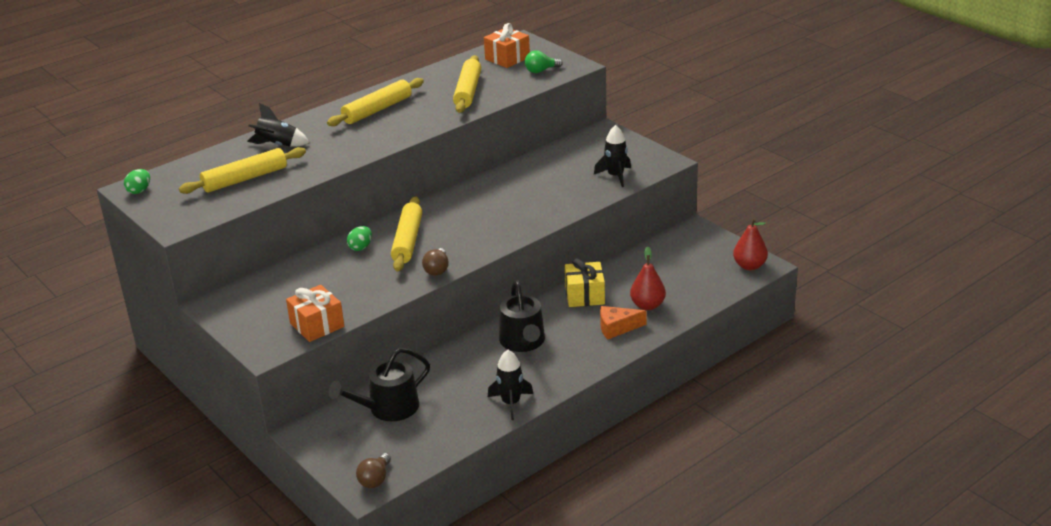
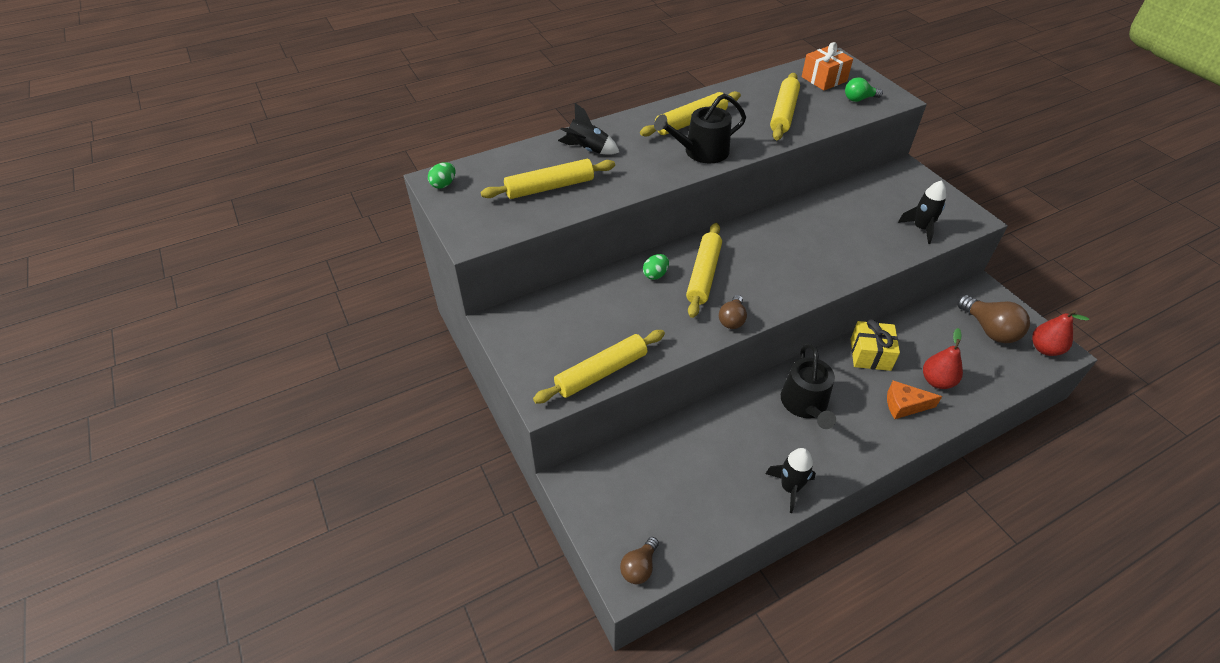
camera: 10 degrees right, 15 degrees up
(317, 325) = (601, 372): orange gift -> yellow rolling pin
(388, 408) = (661, 467): black watering can -> black watering can (701, 152)
(698, 259) = (989, 330): none -> brown light bulb

